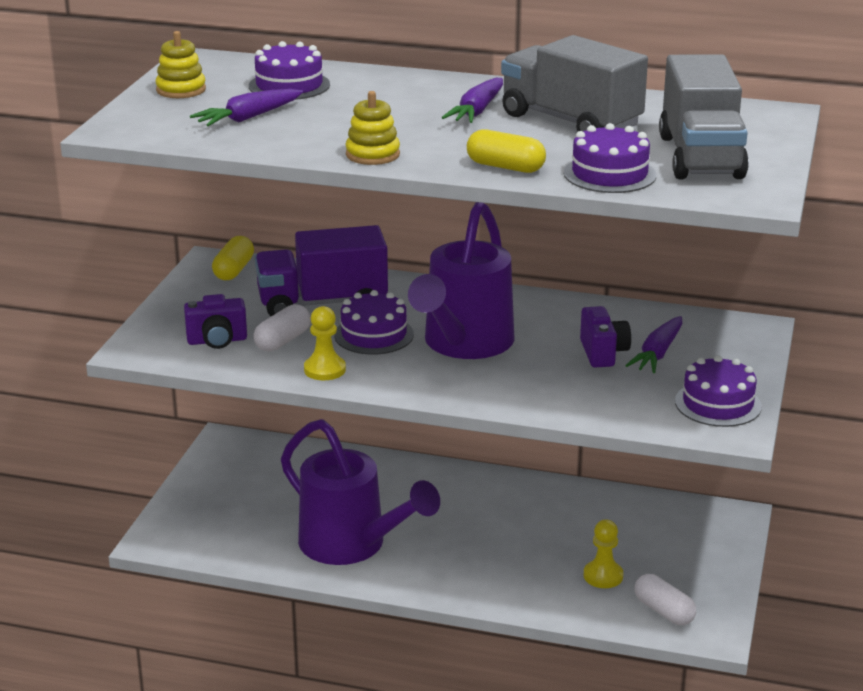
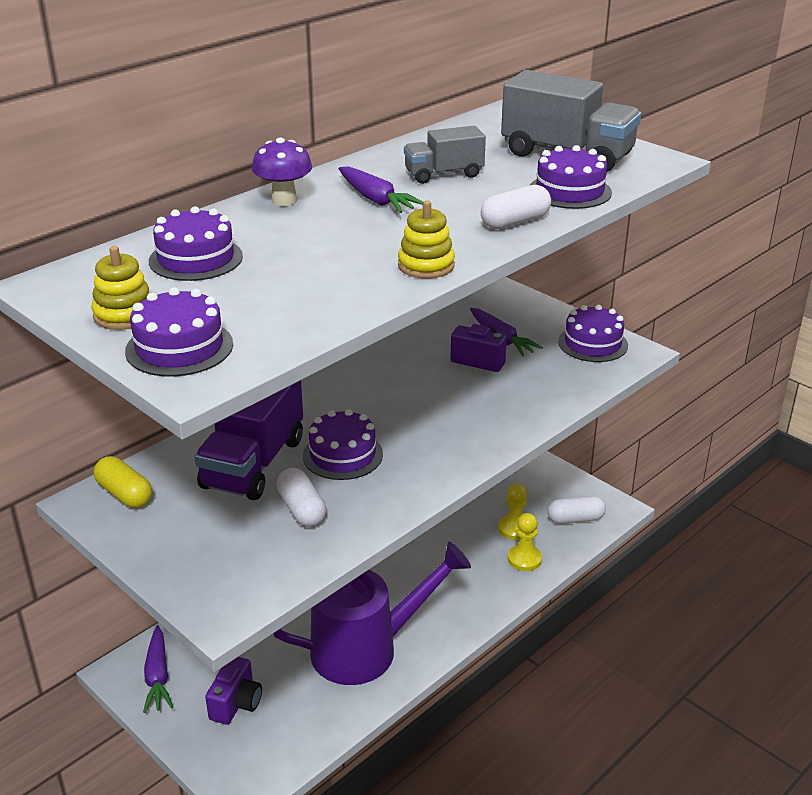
camera: 60 degrees left, 5 degrees up
(153, 116) = (179, 347): none -> purple cake
(217, 341) = (260, 550): purple camera -> purple camera (236, 703)
(248, 118) = (256, 299): purple carrot -> purple carrot (158, 676)
(324, 369) = (380, 502): yellow pawn -> yellow pawn (524, 559)
(429, 84) = (284, 201): none -> purple mushroom
(463, 344) = (404, 416): purple watering can -> none
(505, 167) = (515, 222): yellow capsule -> white capsule
(570, 121) = (443, 174): grey truck -> grey truck, size x0.58

